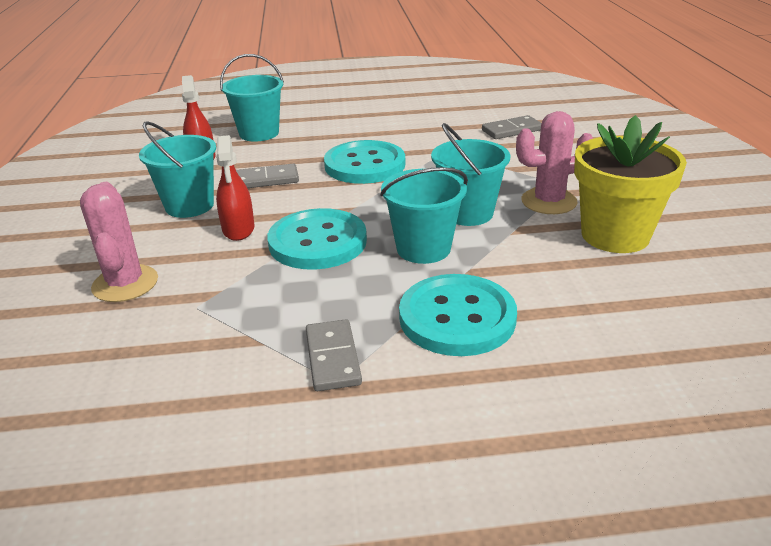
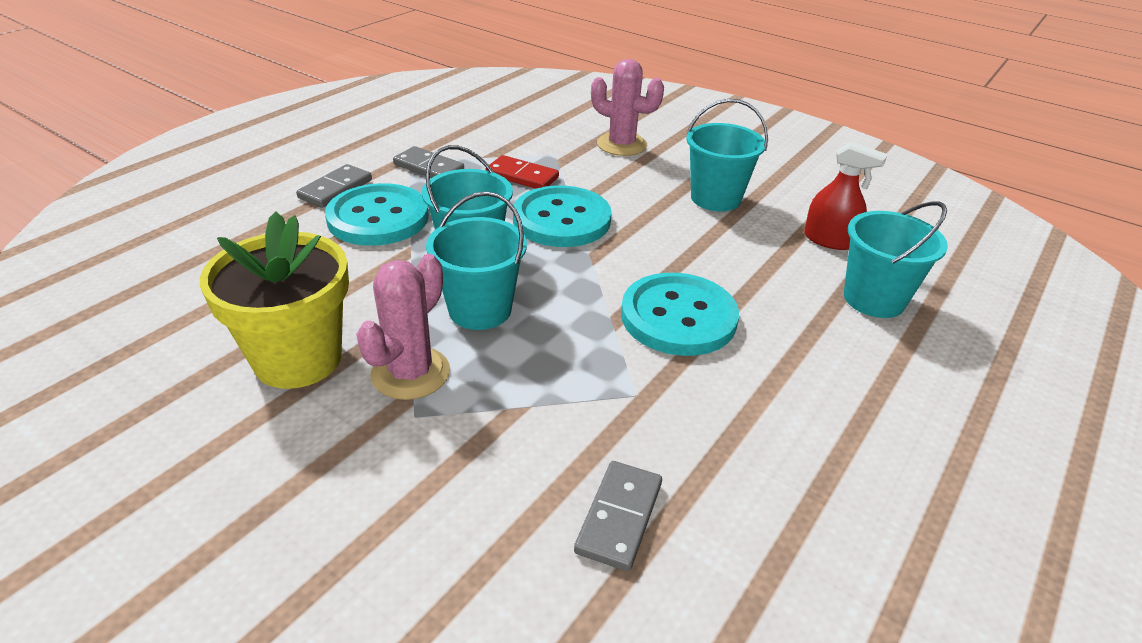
camera: 130 degrees right, 5 degrees up
(238, 229) = (638, 201): red spray bottle -> none
(267, 180) = (721, 249): grey domino -> grey domino (335, 189)
(271, 297) = (522, 176): none -> red domino

